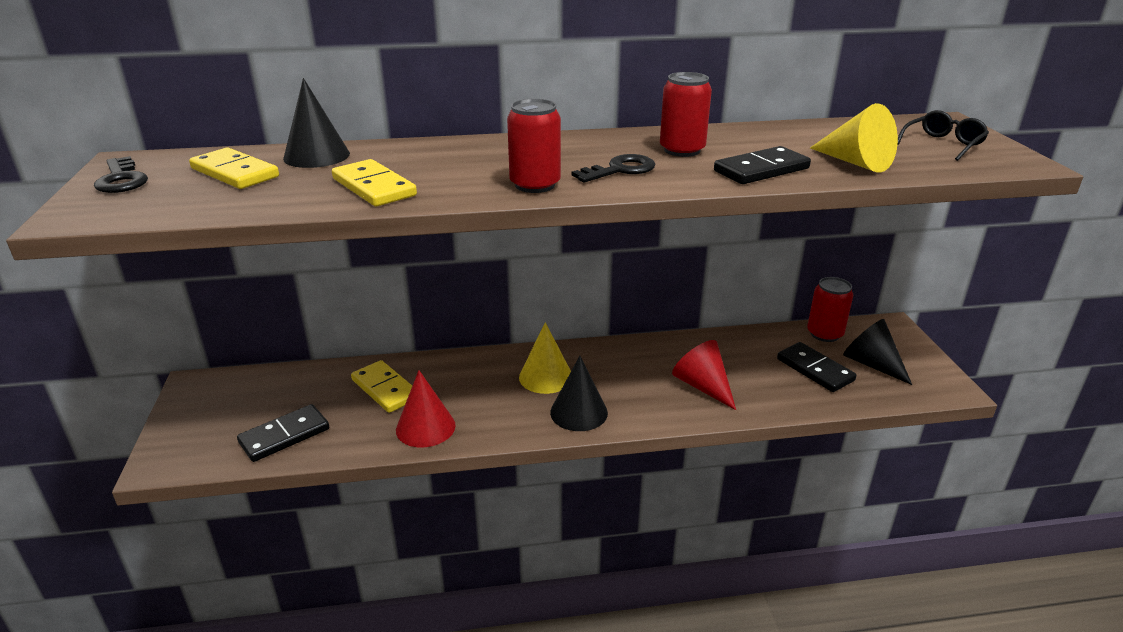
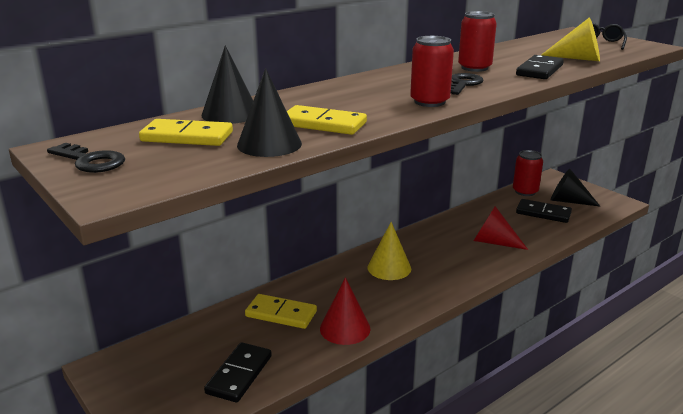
camera: 30 degrees left, 5 degrees down
(579, 412) = (438, 282): black cone -> black cone (269, 144)

